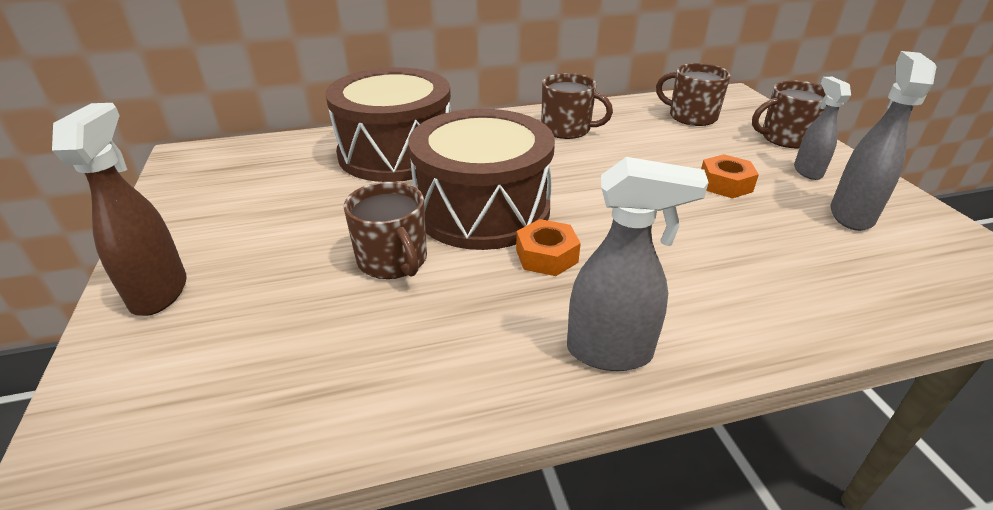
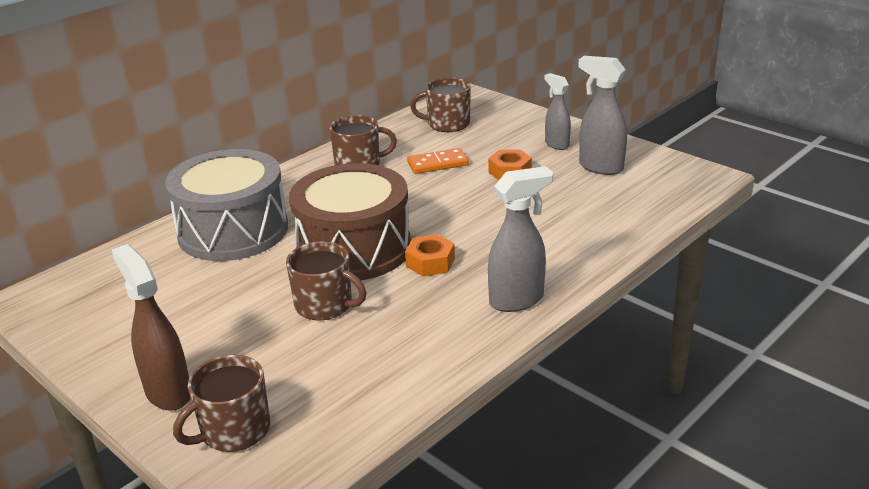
camera: 30 degrees left, 5 degrees down
(396, 153) = (233, 230): brown drum -> grey drum
(648, 151) = (437, 164): none -> orange domino
(785, 138) = (527, 122): brown mug -> brown mug (234, 430)
(851, 215) = (600, 167): grey spray bottle -> grey spray bottle turned 45 degrees counterclockwise

